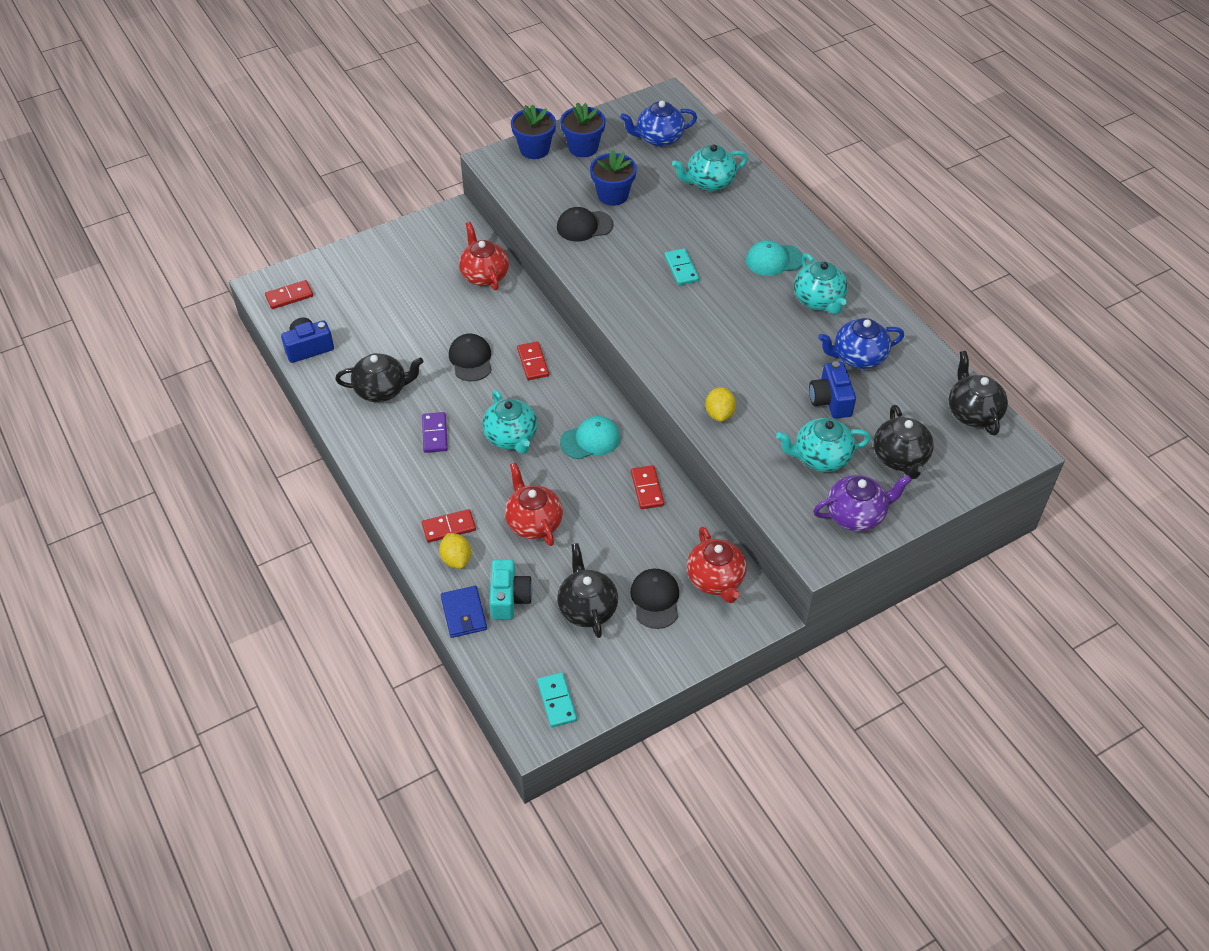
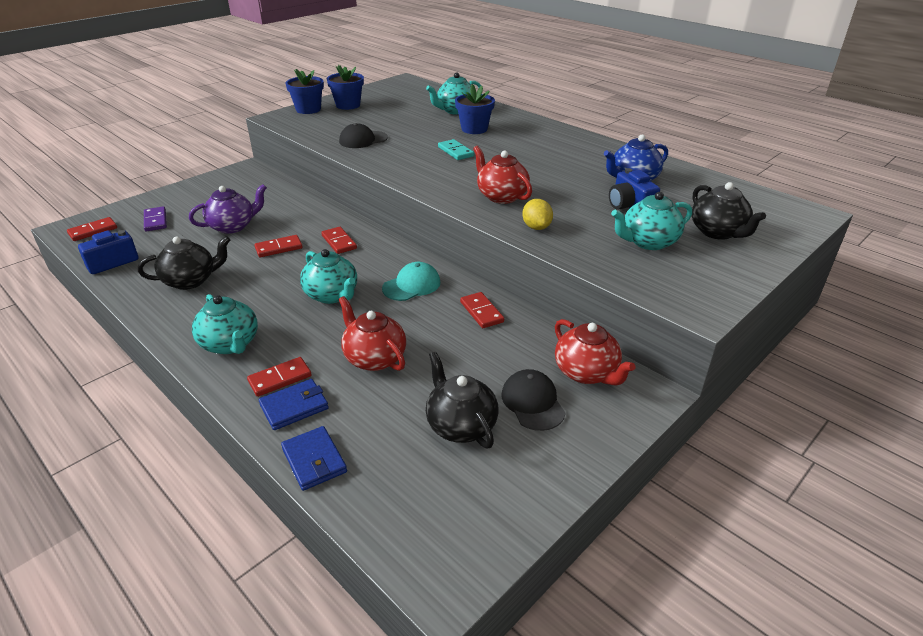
camera: 15 degrees left, 15 degrees down
(435, 434) = (251, 304): purple domino -> purple domino (155, 221)
(456, 559) = (294, 407): yellow lemon -> blue wallet
(471, 359) = (279, 248): black cap -> red domino
(484, 275) = (280, 197): red teapot -> red teapot (501, 196)
(509, 598) = (366, 433): turquoise camera -> none
(556, 701) = (460, 537): turquoise domino -> none
(613, 195) = (381, 123): blue flower pot -> blue flower pot (474, 129)
(659, 138) = (406, 96): blue teapot -> none
(774, 260) = (529, 139): turquoise cap -> none
(819, 300) = (579, 155): turquoise teapot -> turquoise teapot (230, 344)
(856, 515) = (711, 276): purple teapot -> purple teapot (233, 226)
(972, 413) = (752, 197): black teapot -> none

